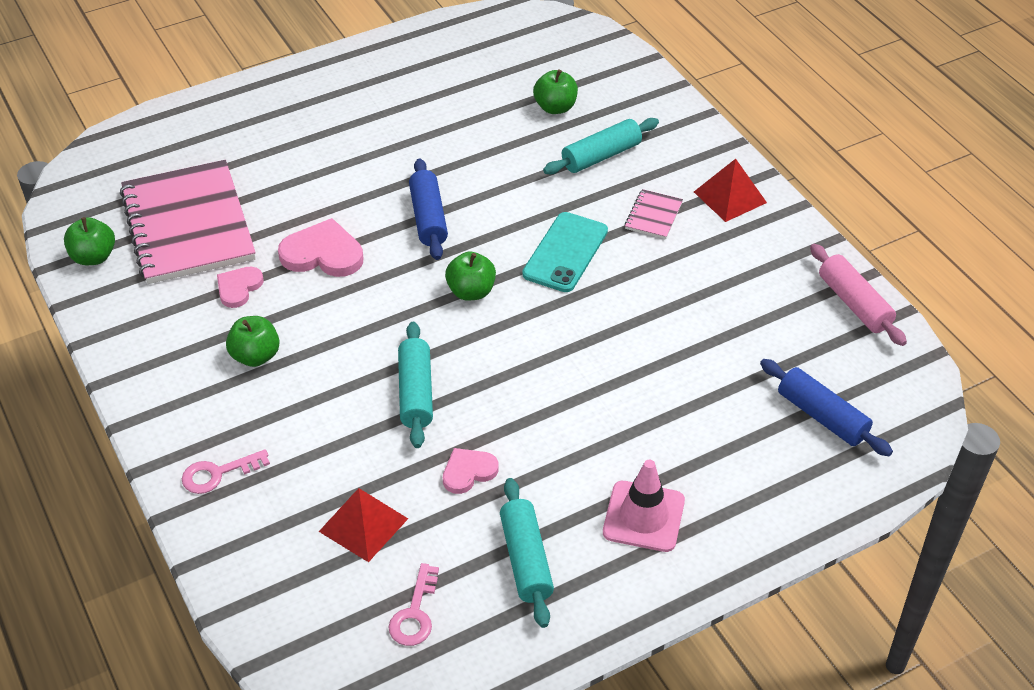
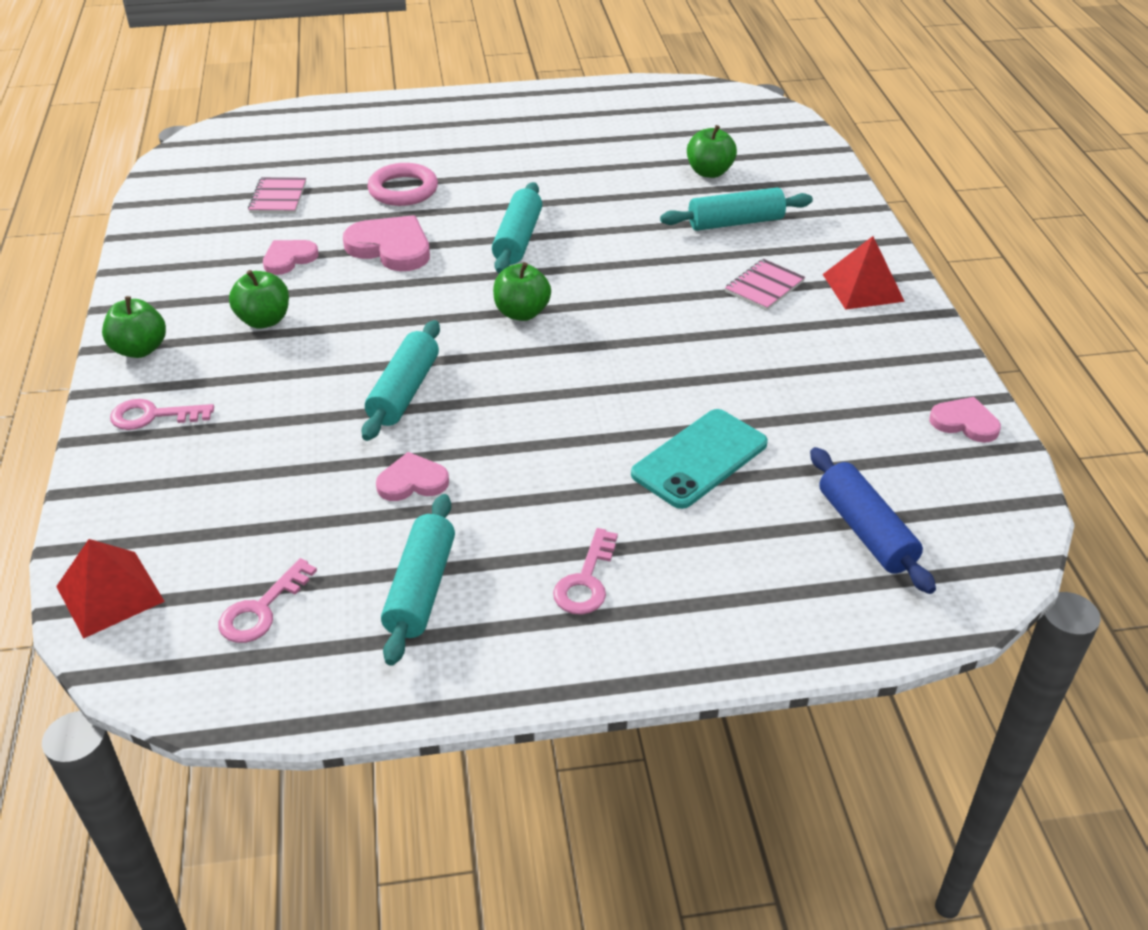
camera: 20 degrees right, 5 degrees down
(93, 257) = (173, 205): green apple -> green apple (140, 349)
(188, 225) = (278, 197): pink notebook -> pink notebook, size x0.40
(298, 189) = (403, 190): none -> pink ring
(363, 525) = (266, 504): red pyramid -> red pyramid (110, 594)
(428, 218) = (518, 239): blue rolling pin -> turquoise rolling pin
(565, 252) = (645, 299): turquoise phone -> turquoise phone (699, 459)
(643, 516) = (586, 581): pink traffic cone -> pink key
(854, 303) = (964, 422): pink rolling pin -> pink heart

